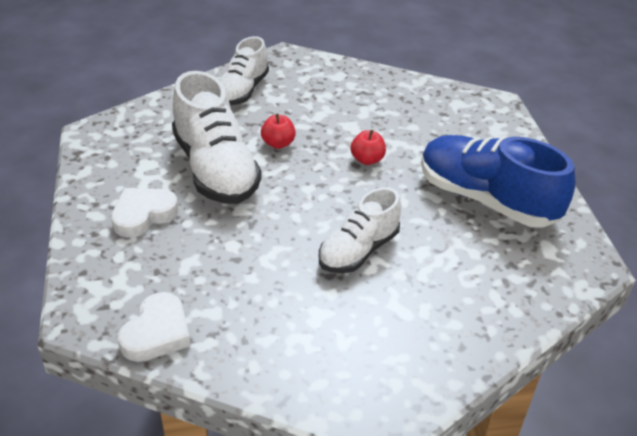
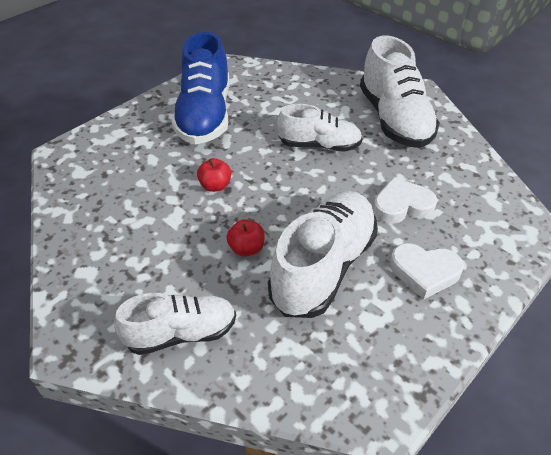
camera: 125 degrees left, 5 degrees up
(157, 333) = (491, 189): white heart -> white heart (402, 205)
(343, 342) = (394, 119): none -> white shoe

